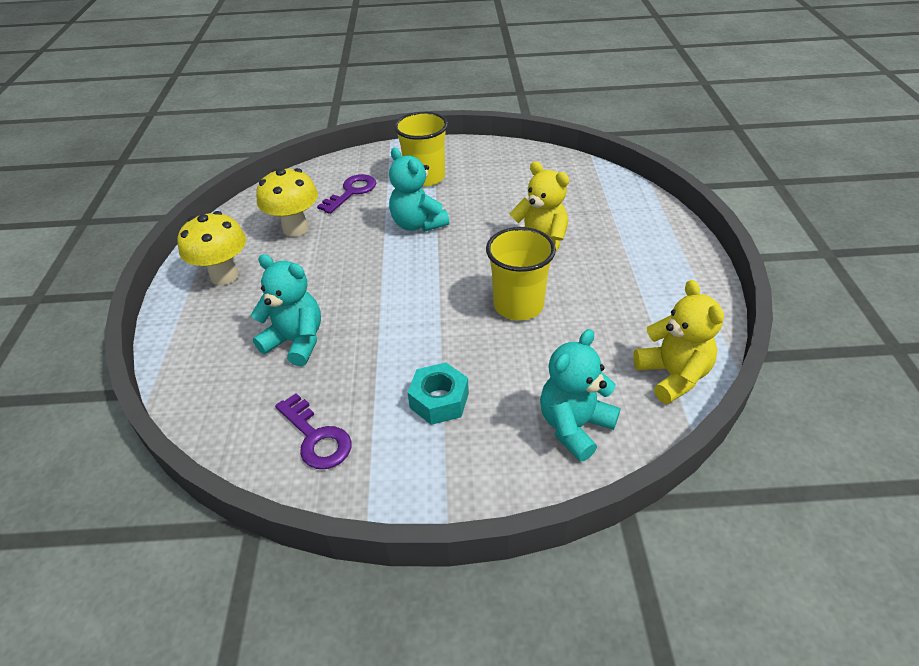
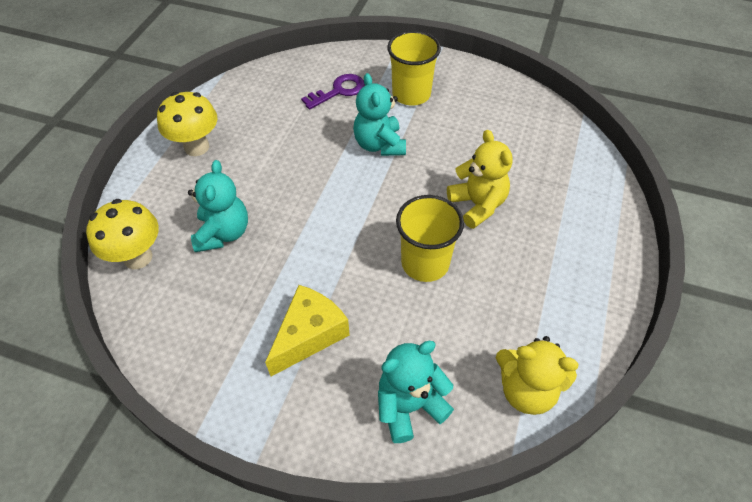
camera: 20 degrees right, 10 degrees up
(295, 228) = (274, 116): yellow mushroom -> yellow mushroom (138, 257)
(296, 341) = (223, 233): turquoise teddy bear -> turquoise teddy bear turned 45 degrees clockwise
(316, 438) = (198, 332): purple key -> none
(439, 400) = (309, 335): turquoise nut -> yellow cheese
(673, 376) = (526, 390): yellow teddy bear -> yellow teddy bear turned 105 degrees clockwise

